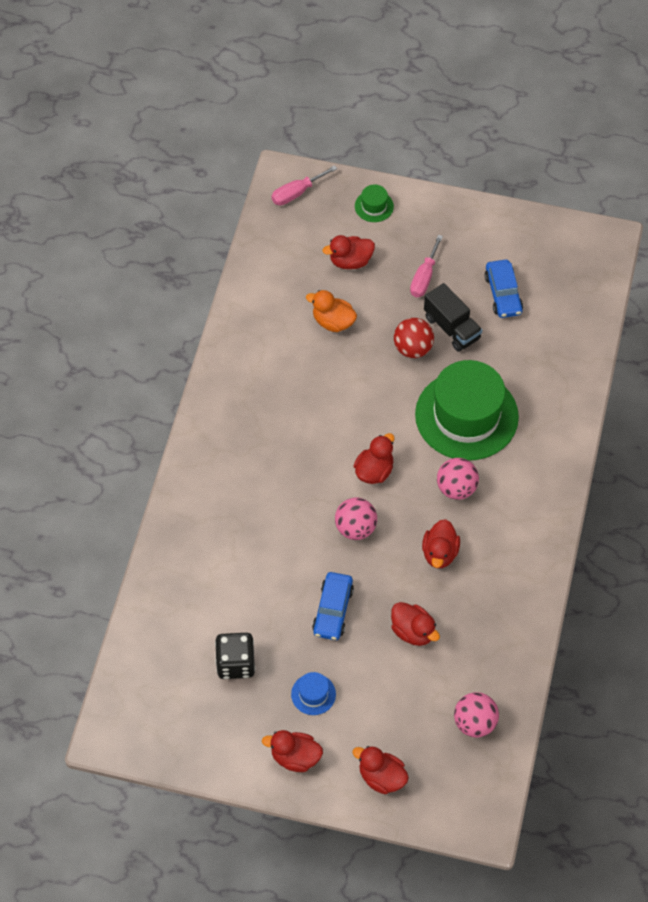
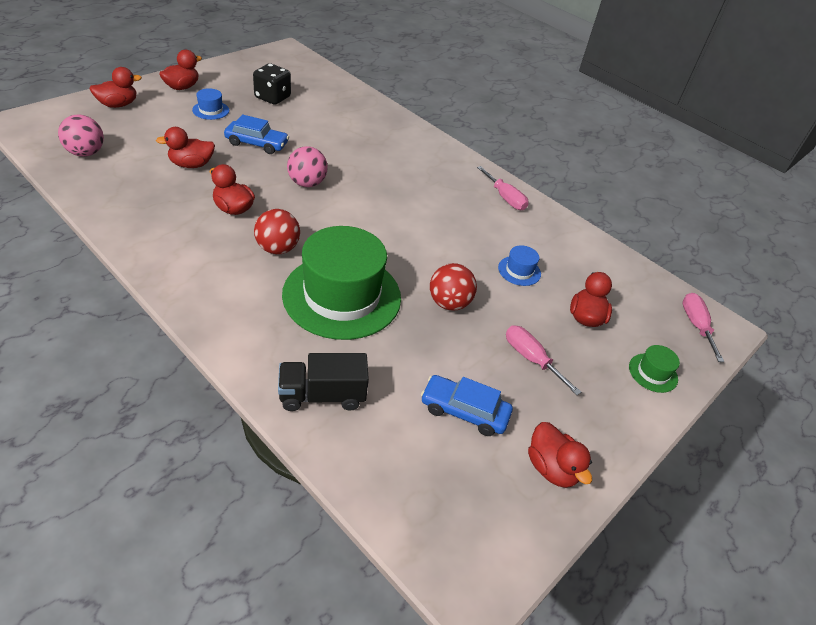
camera: 115 degrees right, 15 degrees down
(235, 374) = (505, 198): none -> pink screwdriver
(333, 322) = (519, 271): orange duck -> blue hat
(333, 610) = (257, 144): blue car -> blue car turned 150 degrees clockwise
(374, 471) = (345, 216): red duck -> red duck (551, 468)
(452, 328) = (451, 343): black truck -> black truck (322, 395)
(456, 488) = (277, 248): pink ball -> red ball

